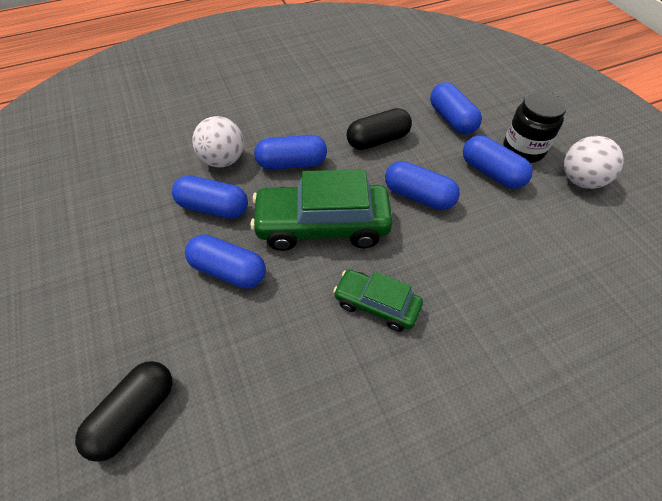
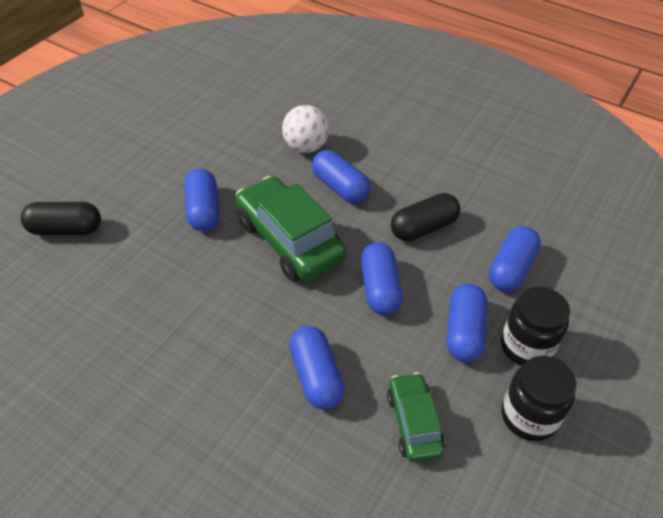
camera: 55 degrees right, 5 degrees down
(213, 207) = (254, 169): blue capsule -> blue capsule (316, 376)
(376, 305) = (237, 313): green car -> green car (414, 423)
(378, 140) = (423, 228): black capsule -> black capsule turned 60 degrees counterclockwise
(581, 180) = (529, 416): white ball -> black jar

